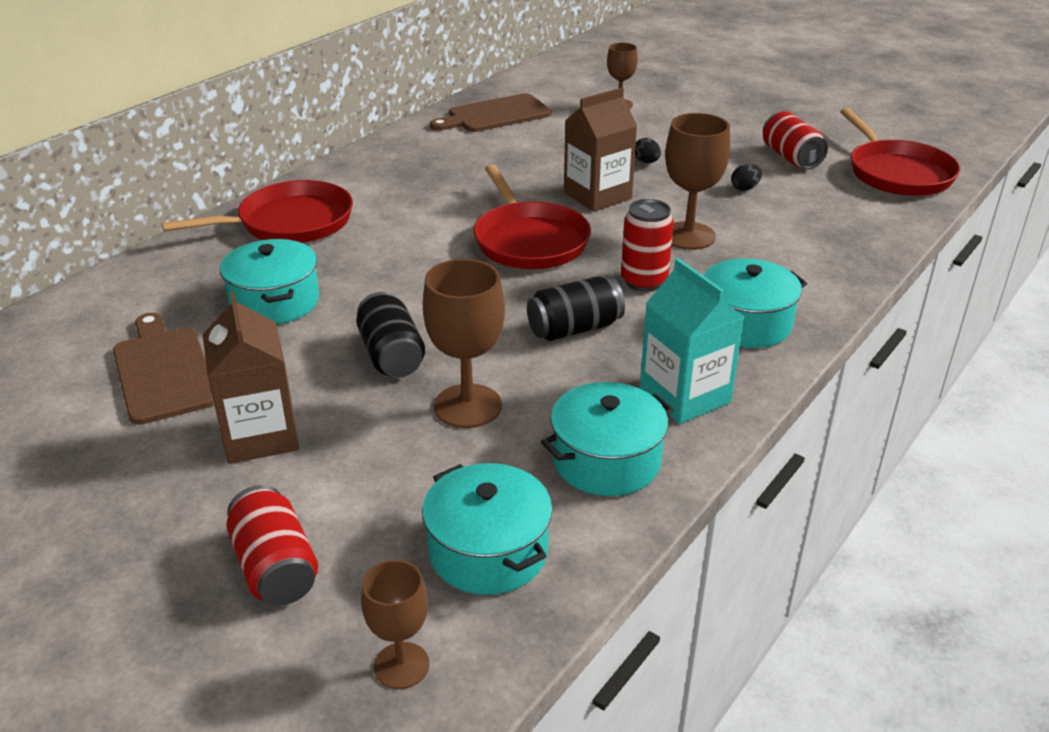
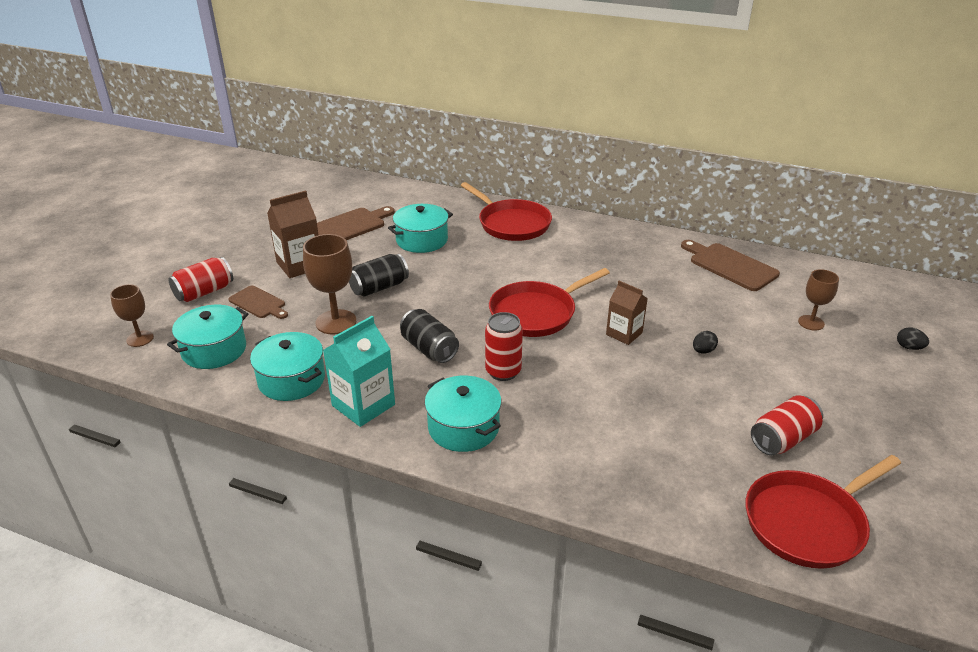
camera: 75 degrees right, 0 degrees up
(362, 491) = (258, 303): none -> brown cutting board
(597, 196) = (624, 333): brown carton -> brown carton, size x0.66
(688, 236) = (584, 387): brown goblet -> none
(745, 188) = (692, 412): black egg -> black egg (909, 347)

